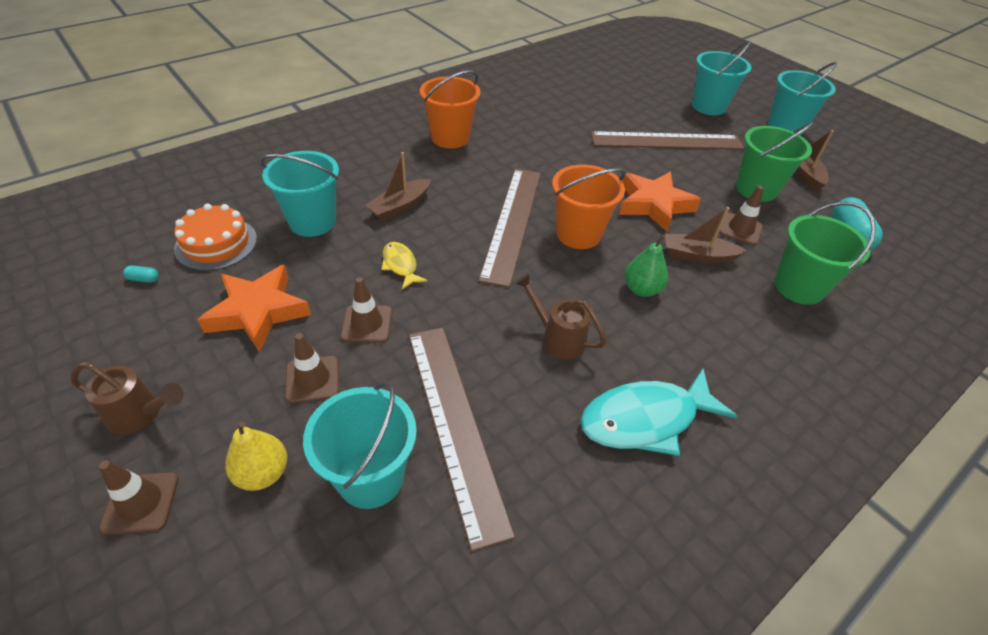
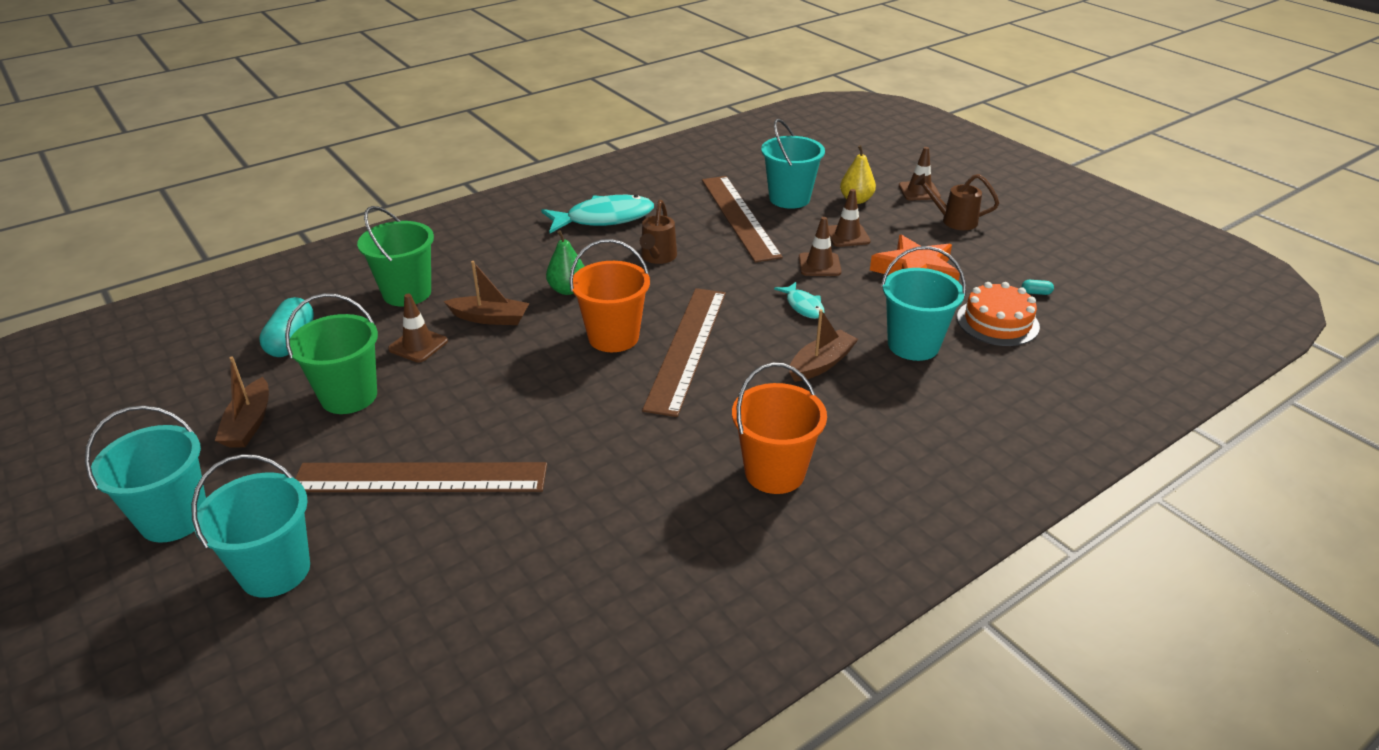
camera: 175 degrees left, 10 degrees down
(400, 265) = (803, 306): yellow fish -> turquoise fish
(557, 338) = (657, 257): brown watering can -> brown watering can turned 60 degrees clockwise
(653, 205) = (506, 372): orange star -> none

